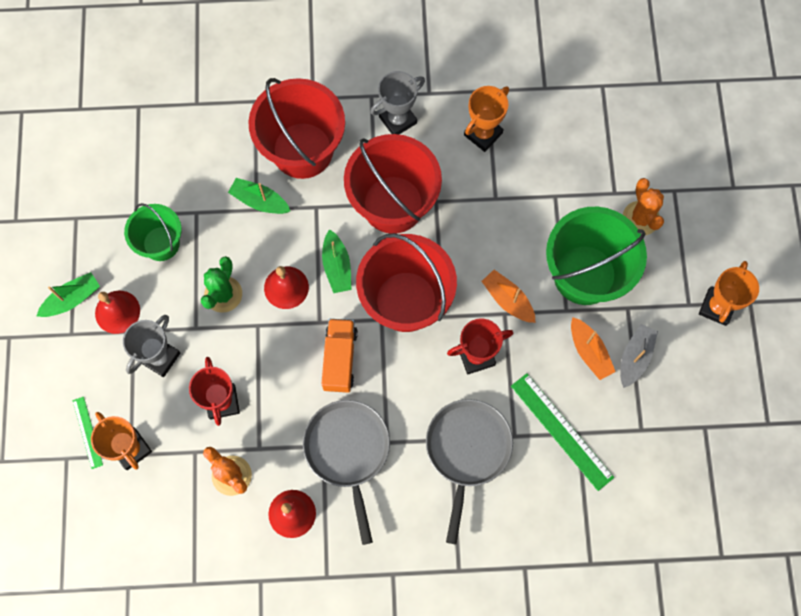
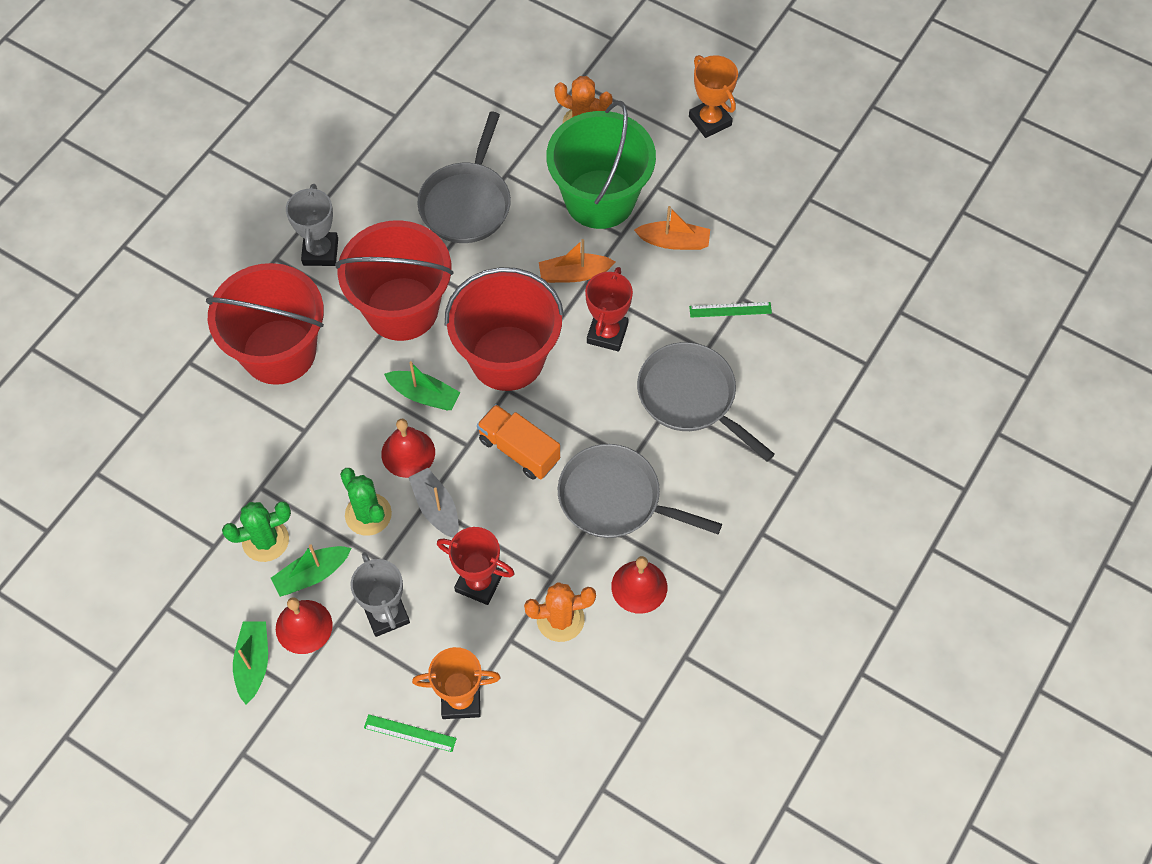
camera: 55 degrees left, 10 degrees down
(161, 243) = (265, 540): green bucket -> green cactus
(259, 201) = (298, 422): green boat -> green boat (312, 575)
(483, 134) = (397, 192): orange trophy -> none
(510, 186) = (467, 203): none -> grey pan
(561, 431) = (730, 310): green ruler -> green ruler, size x0.55
(635, 357) = (706, 210): grey boat -> grey boat (436, 508)

